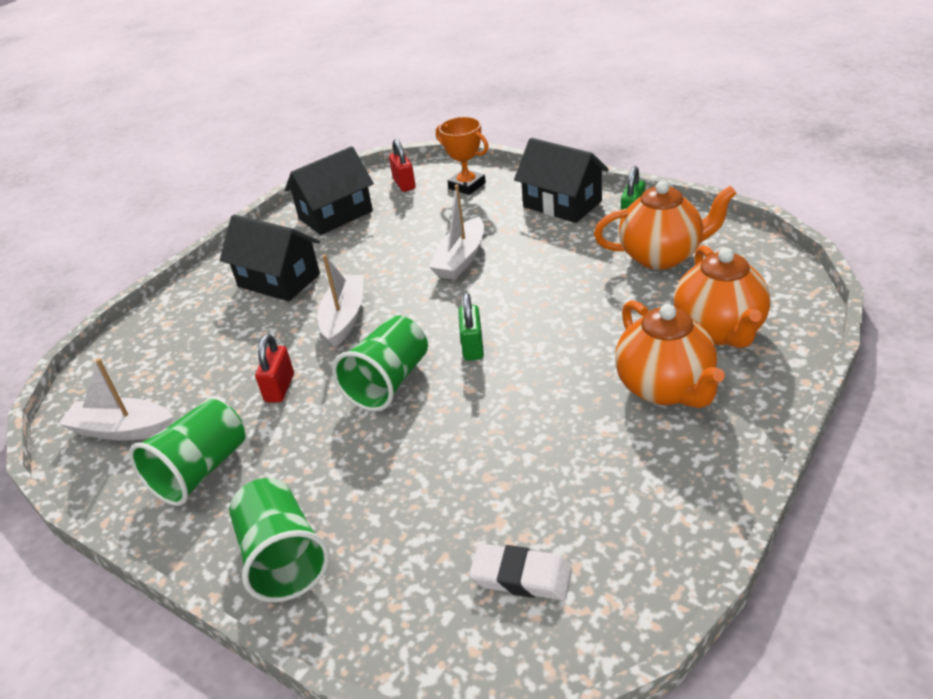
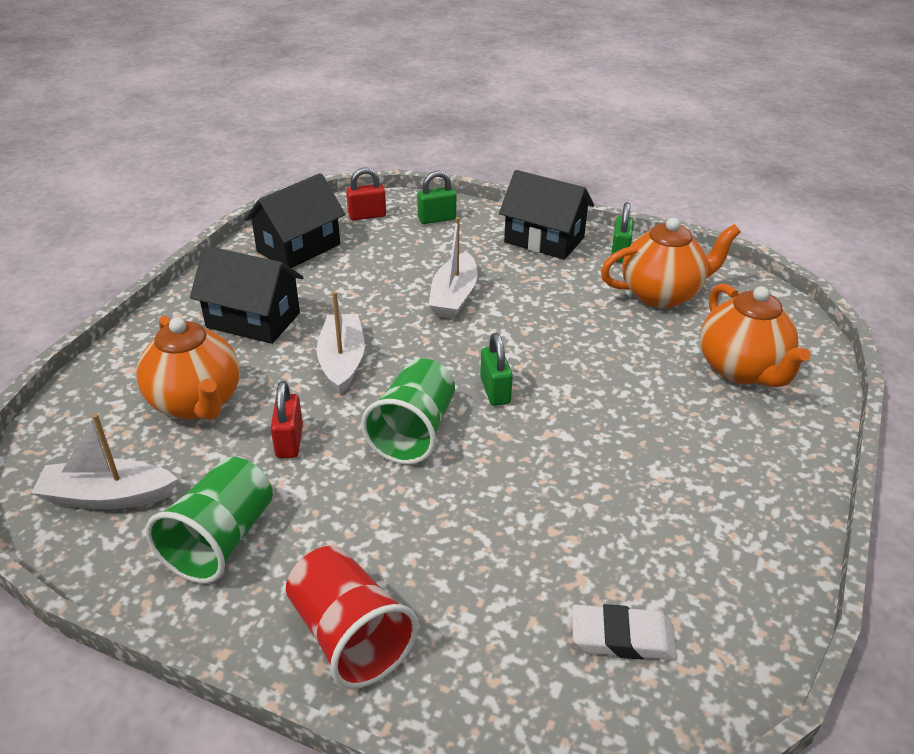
camera: 15 degrees left, 0 degrees up
(283, 557) = (349, 635): green cup -> red cup
(404, 184) = (367, 215): red padlock -> red padlock turned 75 degrees counterclockwise
(467, 186) = (437, 219): orange trophy -> green padlock
(665, 388) = (707, 430): orange teapot -> orange teapot (197, 403)

